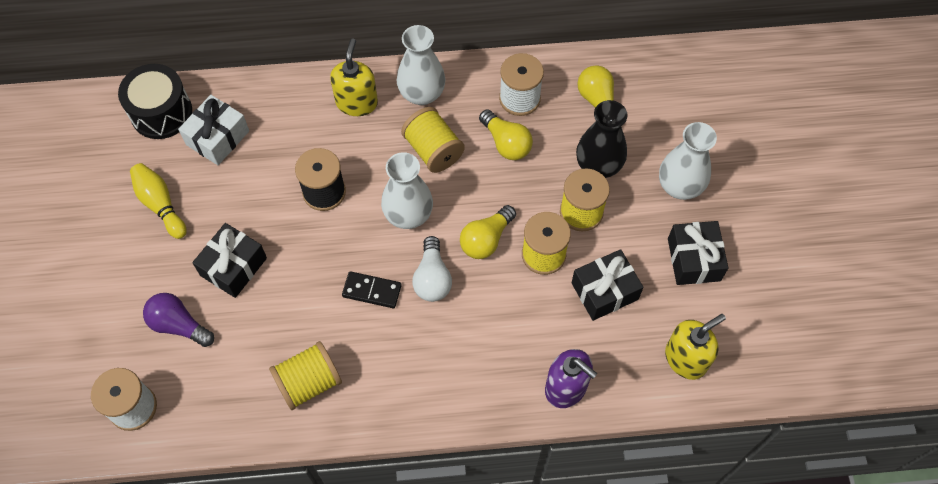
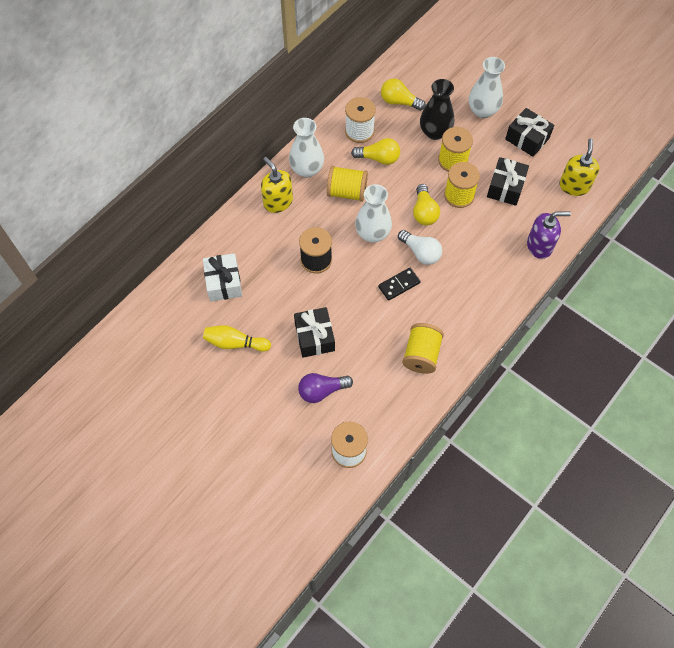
camera: 45 degrees left, 0 degrees up
(161, 112) = (174, 297): black drum -> none

